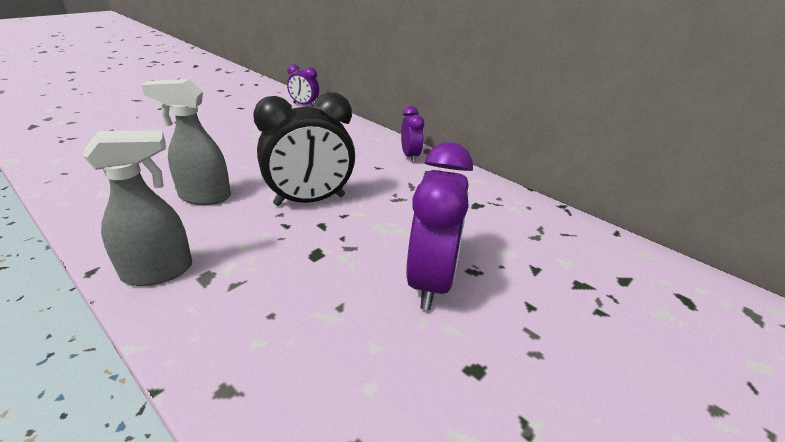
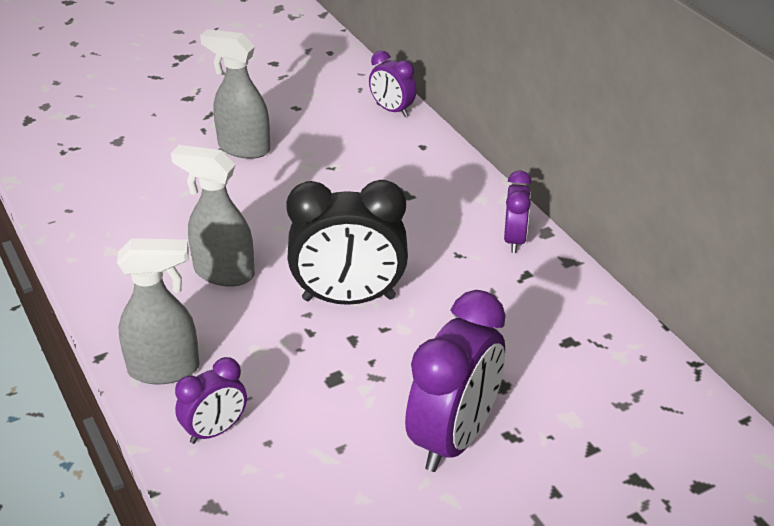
camera: 20 degrees right, 5 degrees up
(207, 128) = (243, 148): none -> grey spray bottle
(216, 315) = (215, 431): none -> purple clock

